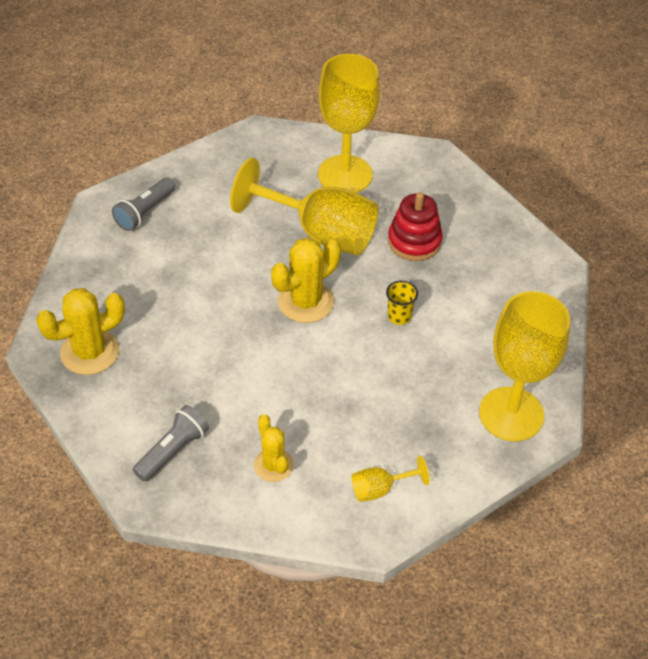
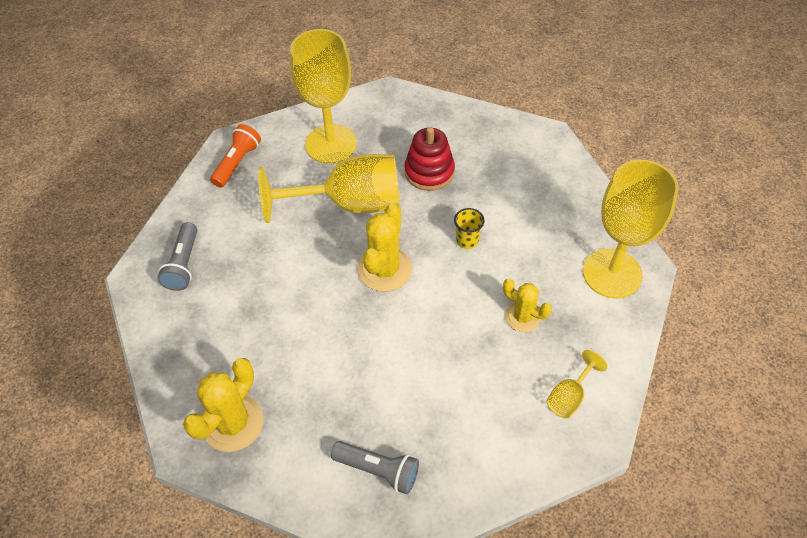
camera: 30 degrees left, 5 degrees up
(173, 450) = (378, 470): grey flashlight -> grey flashlight turned 105 degrees clockwise
(251, 152) = (237, 163): none -> orange flashlight
(273, 465) = (471, 429): yellow cactus -> yellow cactus (522, 317)

